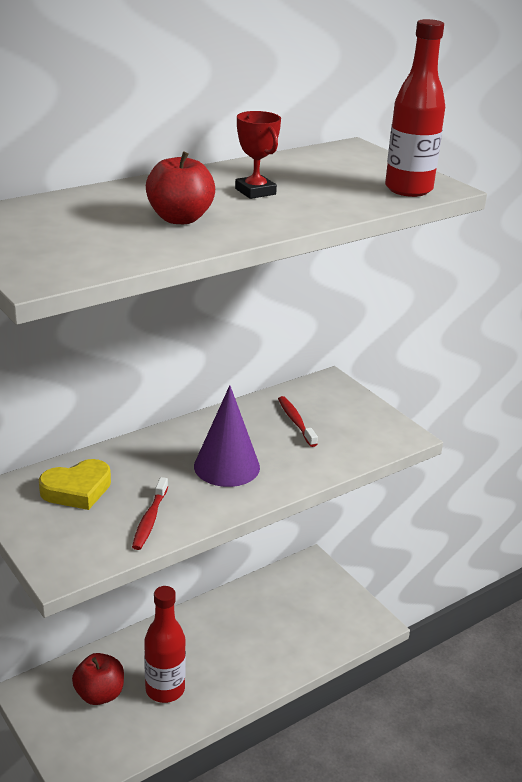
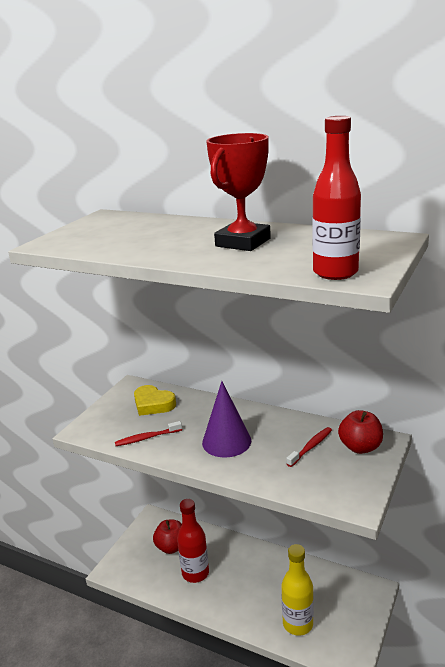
camera: 65 degrees right, 5 degrees down
(180, 219) = (164, 242): red apple -> red apple (360, 447)
(255, 191) = (243, 242): red trophy -> red trophy, size x1.74
(306, 638) = (298, 624): none -> yellow bottle

